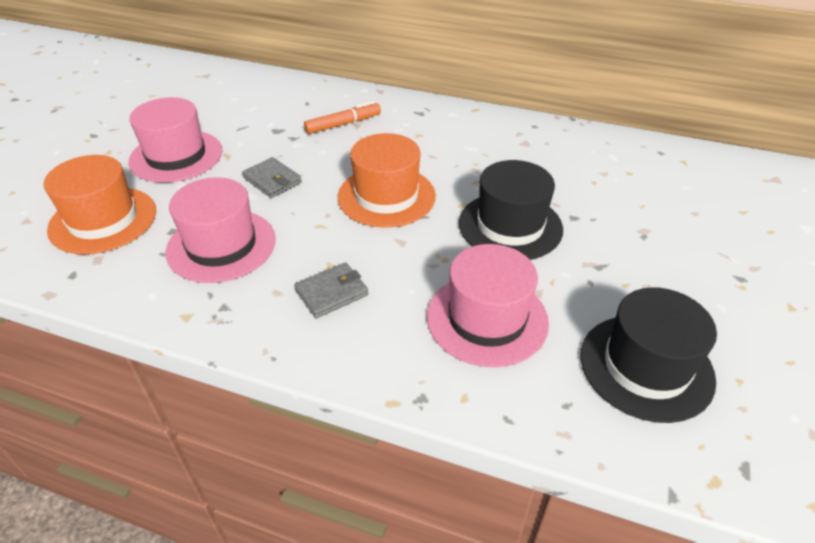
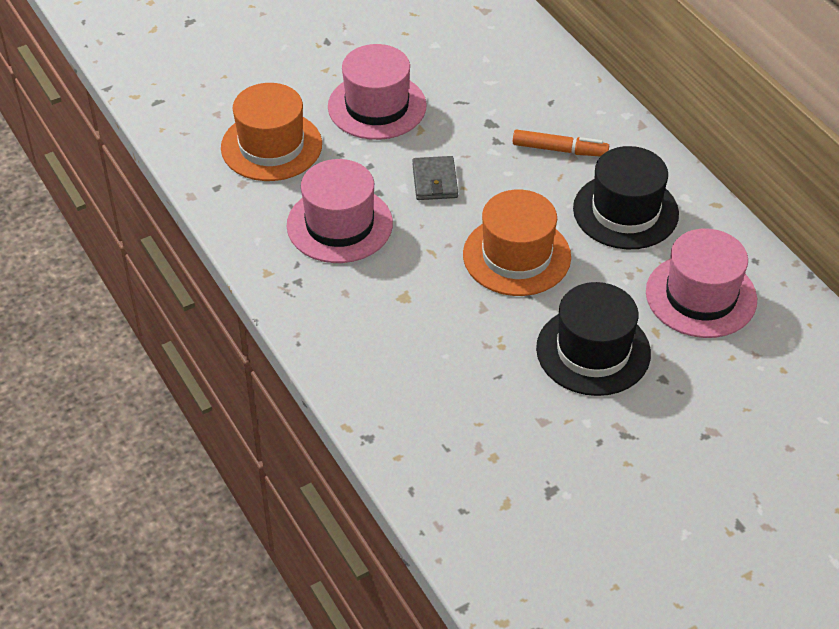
camera: 40 degrees right, 5 degrees up
(332, 293) = (384, 319): grey wallet -> none
(487, 319) = (478, 414): pink hat -> pink hat (701, 296)
(646, 366) = (555, 528): black hat -> black hat (625, 211)

